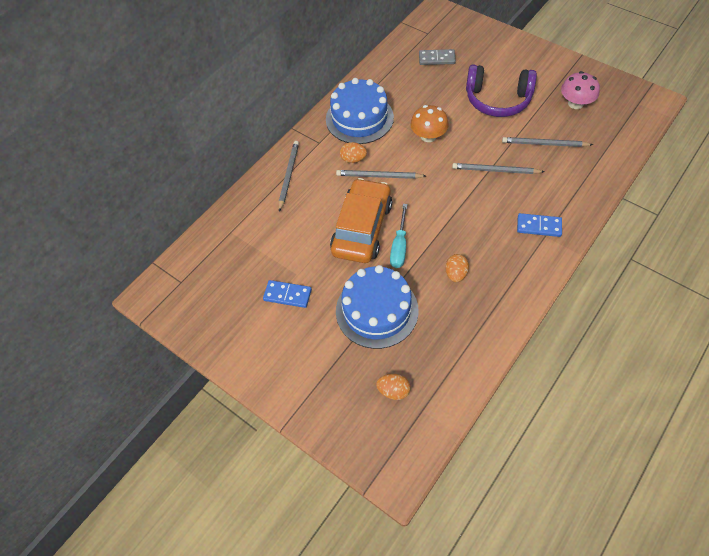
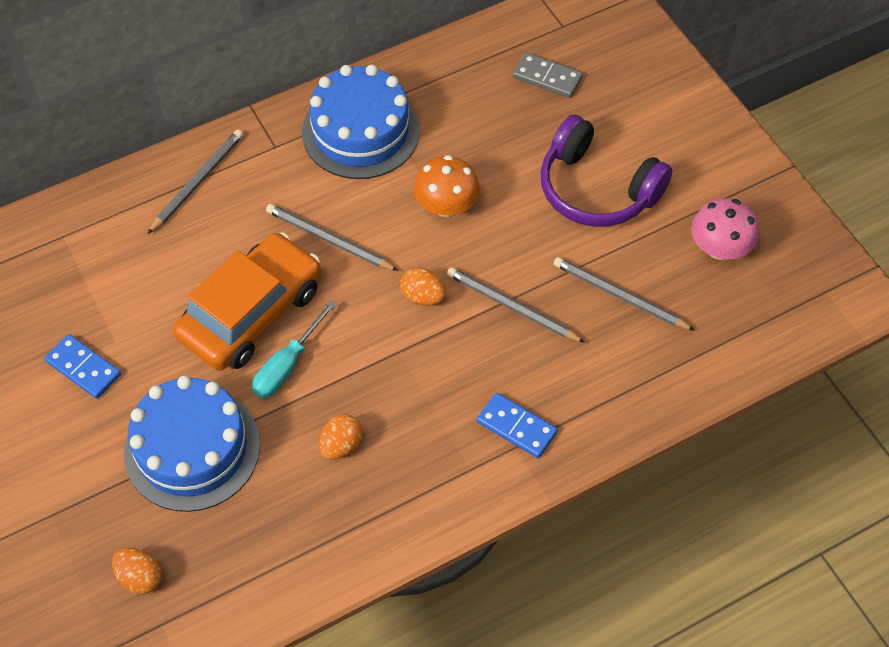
camera: 20 degrees right, 0 degrees up
(353, 159) = (308, 196): orange egg -> orange egg (423, 296)

